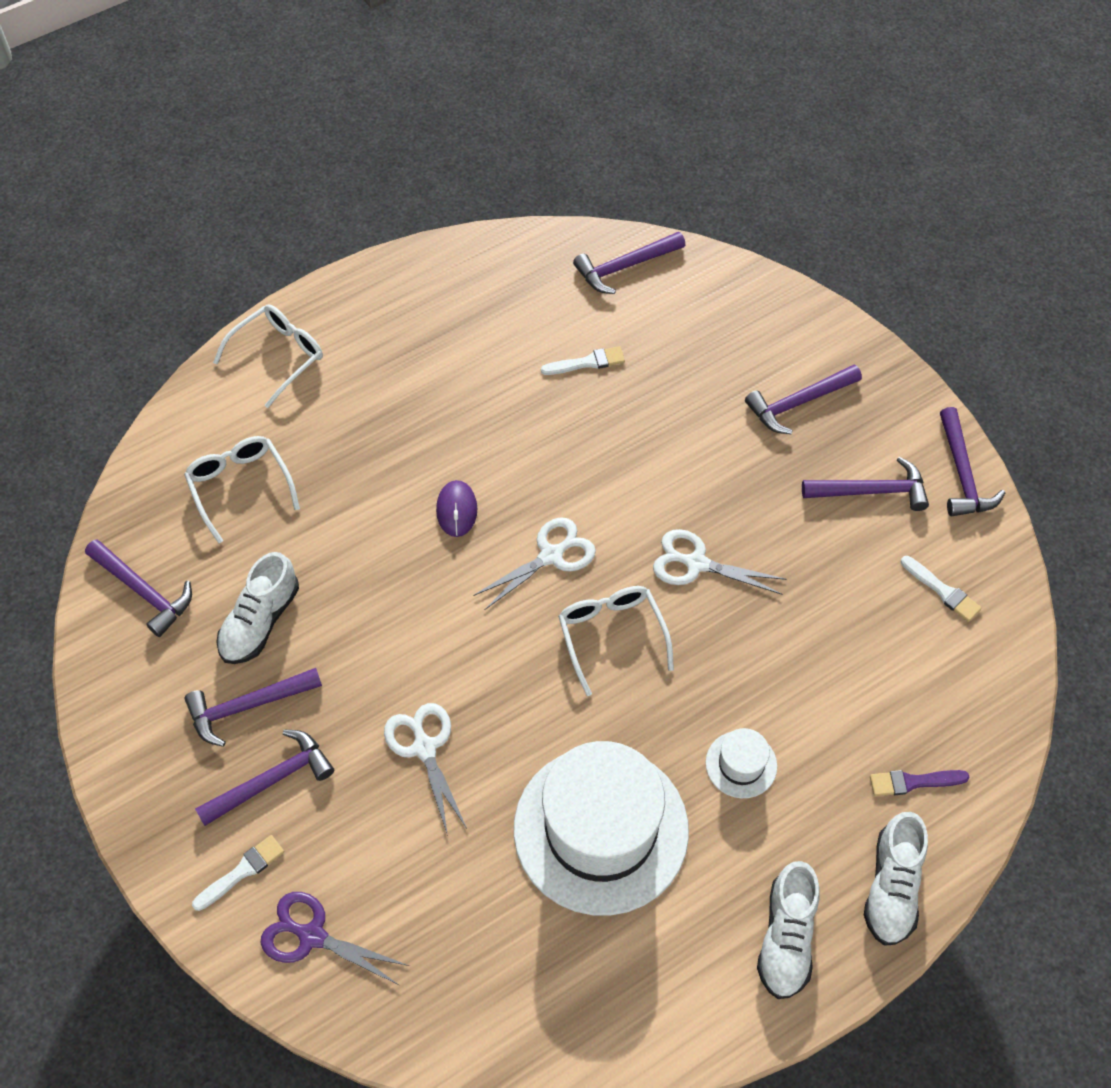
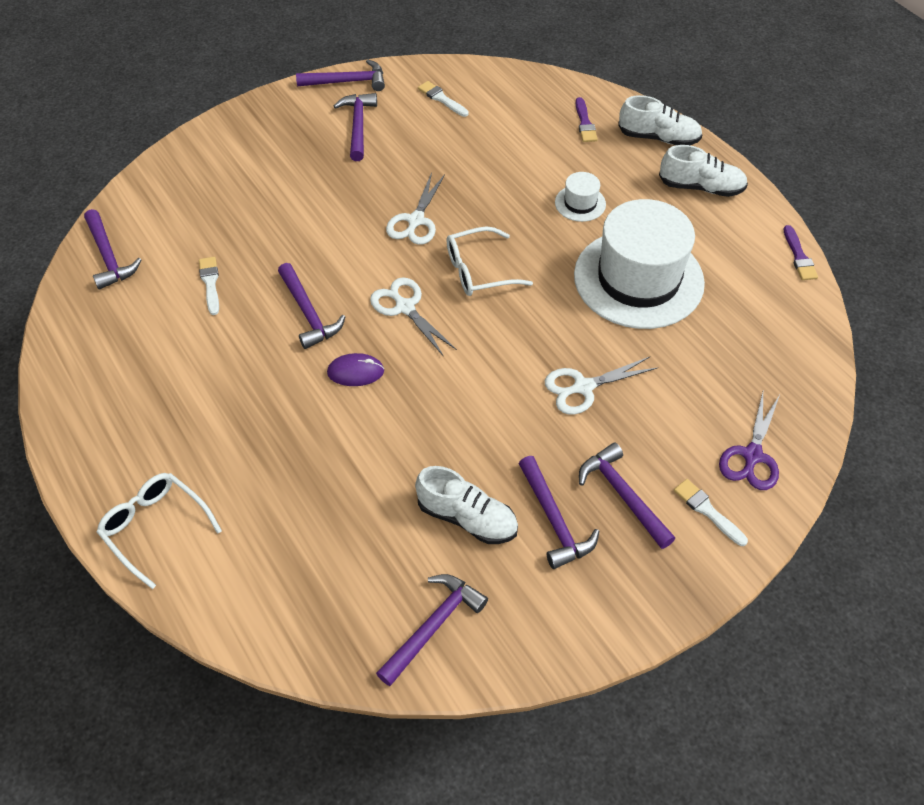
camera: 90 degrees left, 5 degrees down
(240, 486) = (314, 549): white glasses -> none
(649, 1063) = (799, 256): none -> purple brush
(798, 403) = (274, 158): purple hammer -> purple hammer (308, 313)
(942, 591) = (442, 99): white brush -> white brush turned 90 degrees counterclockwise

